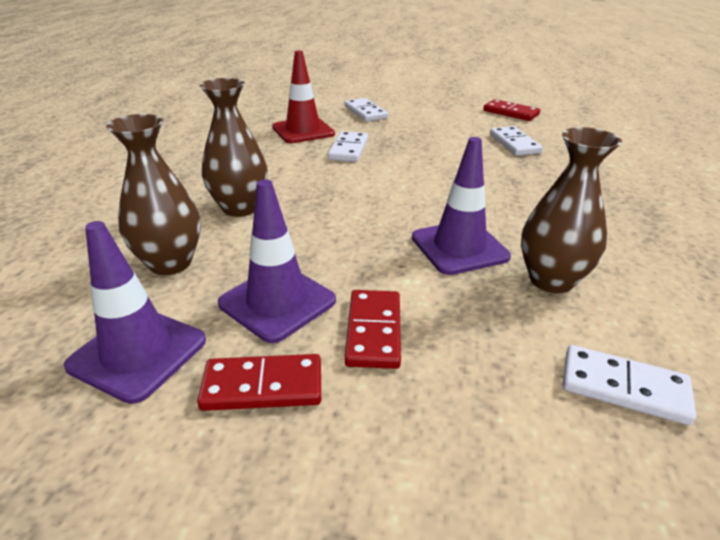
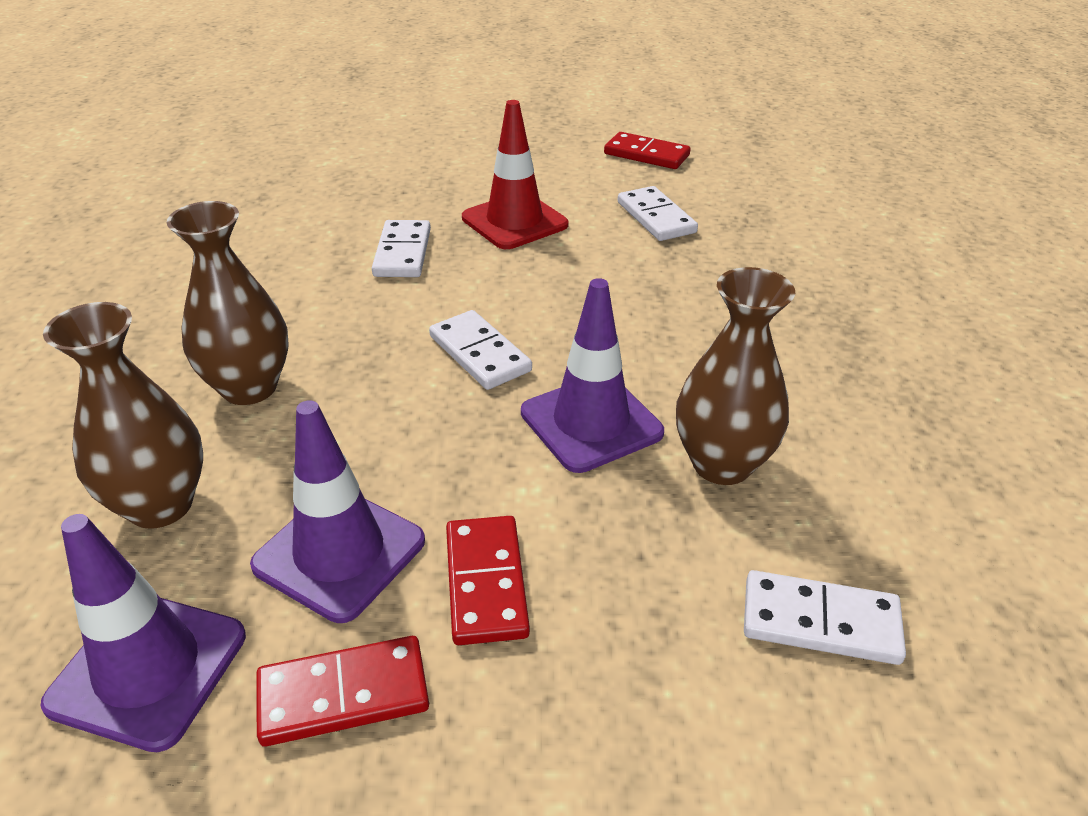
camera: 10 degrees left, 5 degrees up
(303, 131) = (323, 221): red traffic cone -> red traffic cone (514, 221)
(365, 112) = (419, 172): white domino -> white domino (480, 353)

